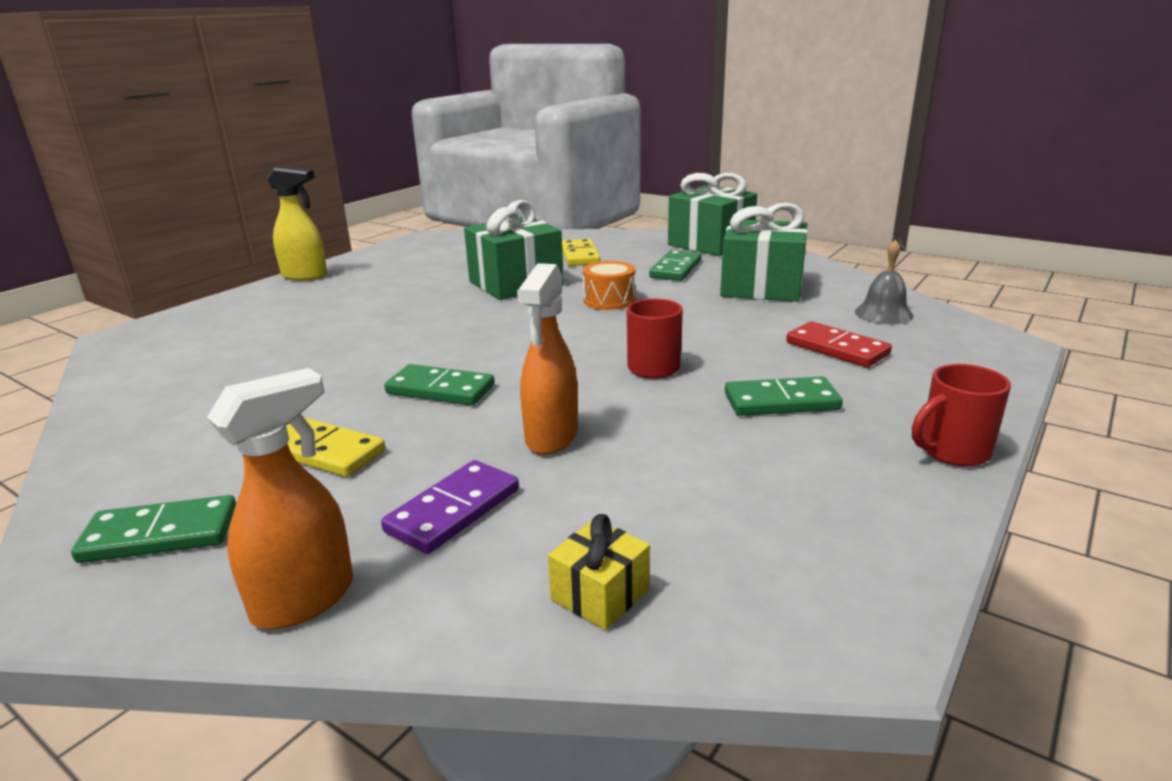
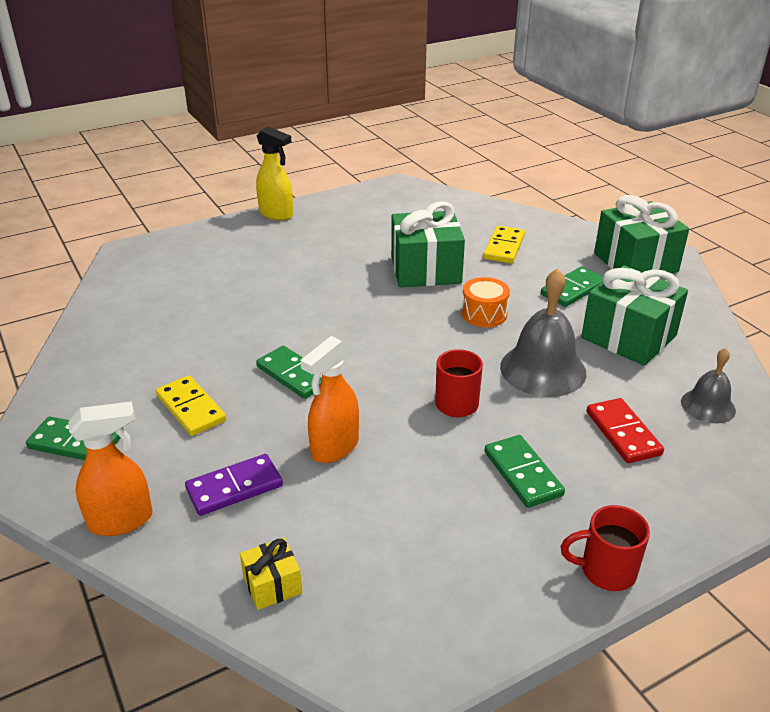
camera: 25 degrees right, 10 degrees up
(710, 324) = (543, 369): none -> grey bell
(781, 401) = (523, 473): green domino -> green domino turned 45 degrees clockwise

